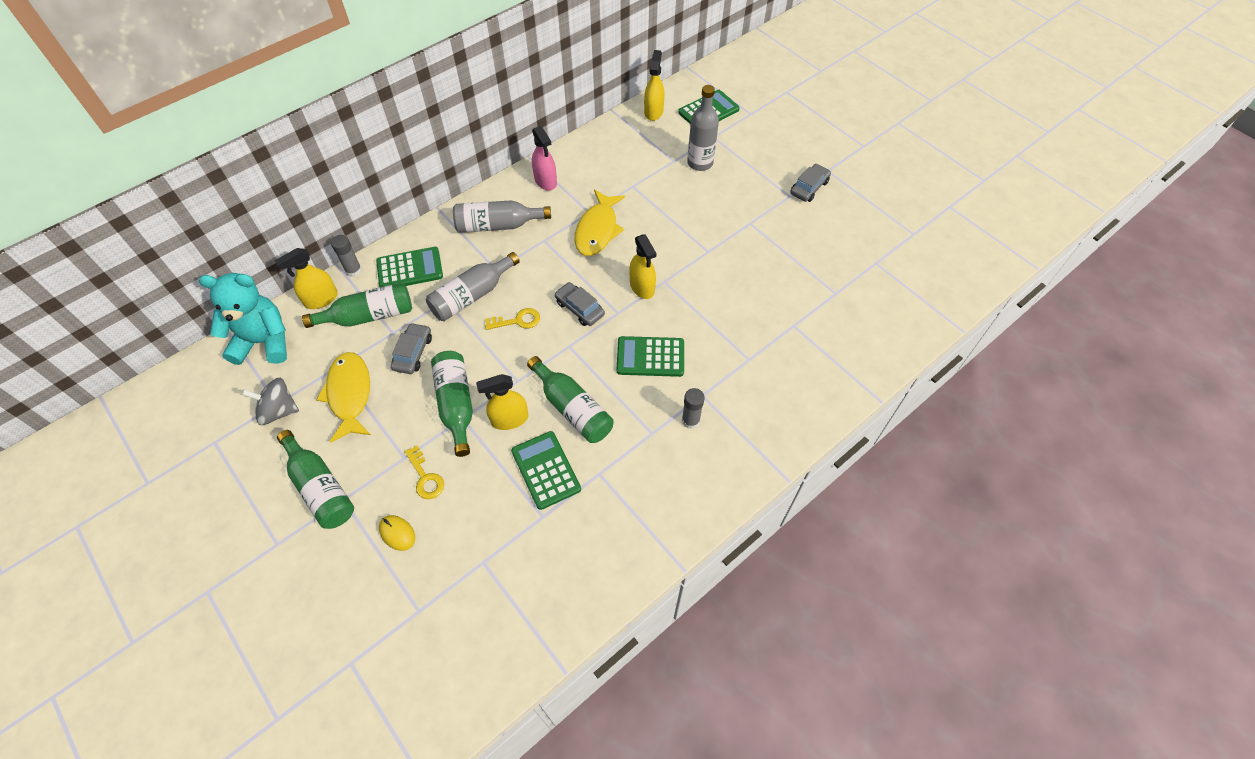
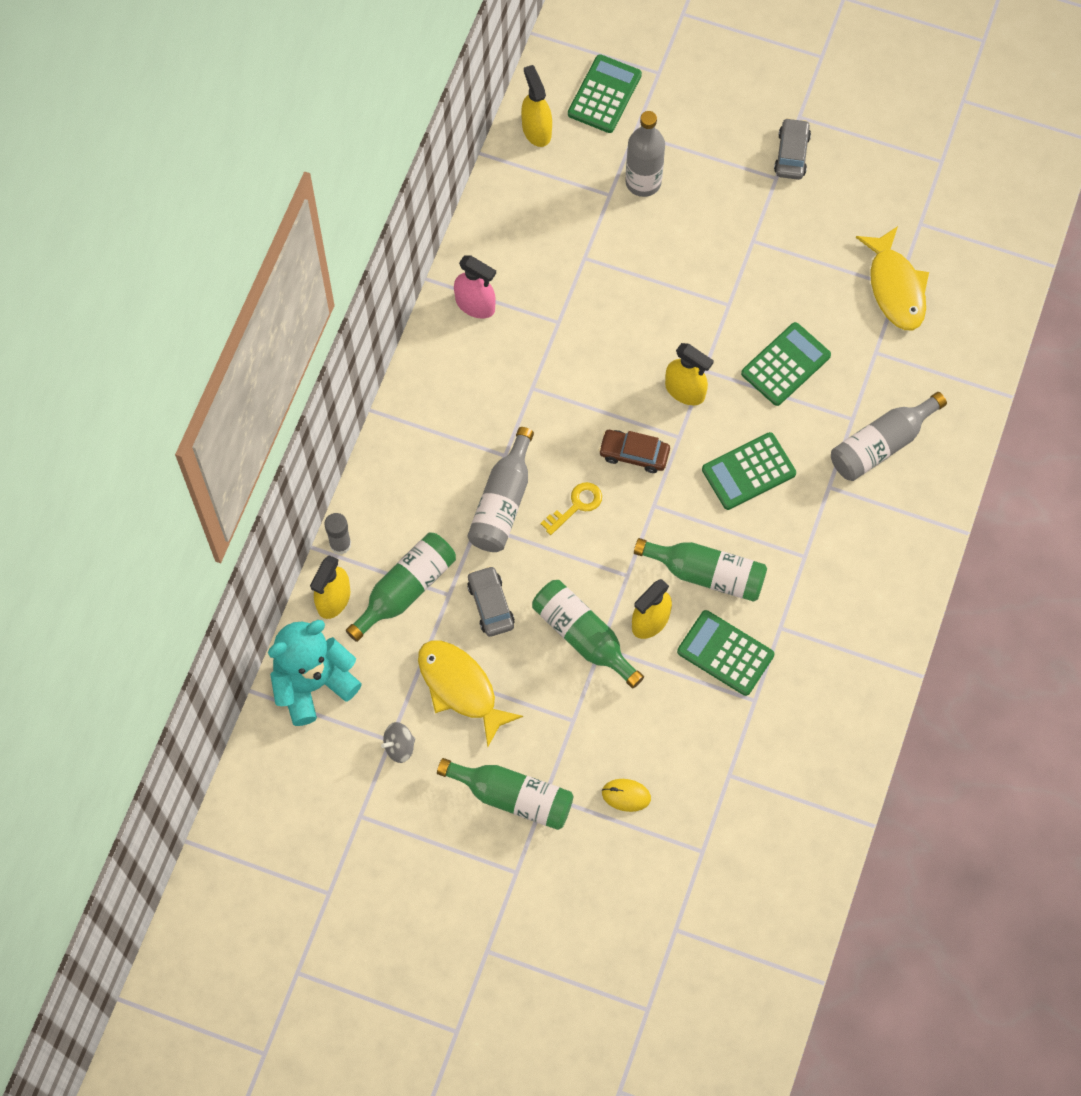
camera: 30 degrees left, 10 degrees up
(279, 411) = (399, 746): grey spinning top -> grey spinning top, size x0.66
(410, 269) = (405, 507): green calculator -> green calculator (785, 364)
(425, 477) = (610, 727): yellow key -> none
(498, 225) = (463, 396): grey bottle -> grey bottle (881, 444)
(579, 308) = (634, 454): grey car -> brown car
(598, 230) = (585, 341): yellow fish -> yellow fish (895, 287)
(690, 420) = (834, 521): grey glue stick -> none

